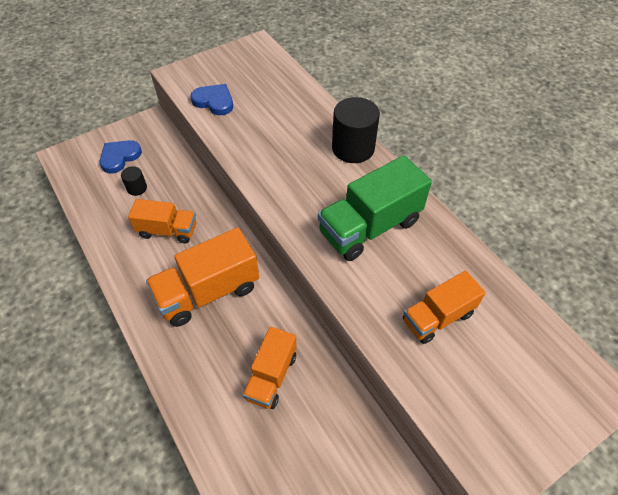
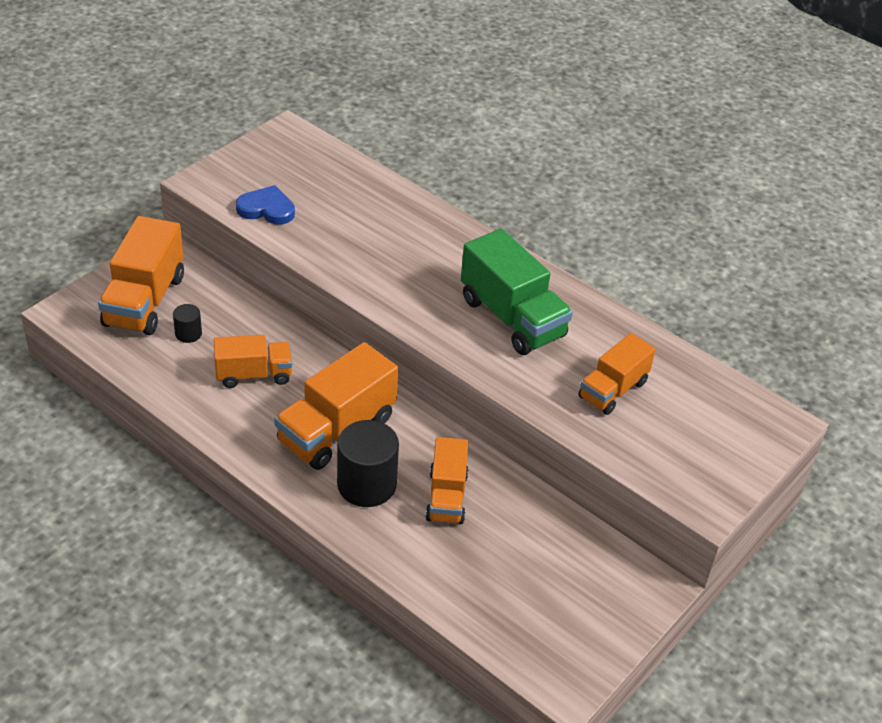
camera: 20 degrees left, 10 degrees down
(119, 157) = (145, 301): blue heart -> orange truck
(353, 148) = (461, 238): black cylinder -> black cylinder (366, 484)
(370, 227) = (512, 318): green truck -> green truck turned 75 degrees counterclockwise

